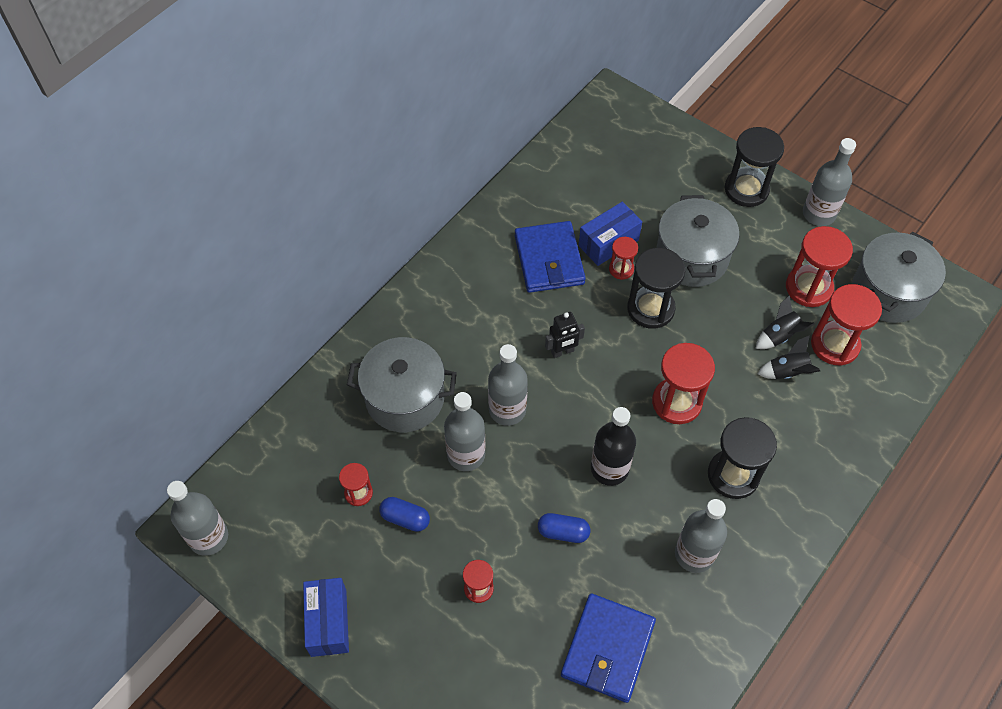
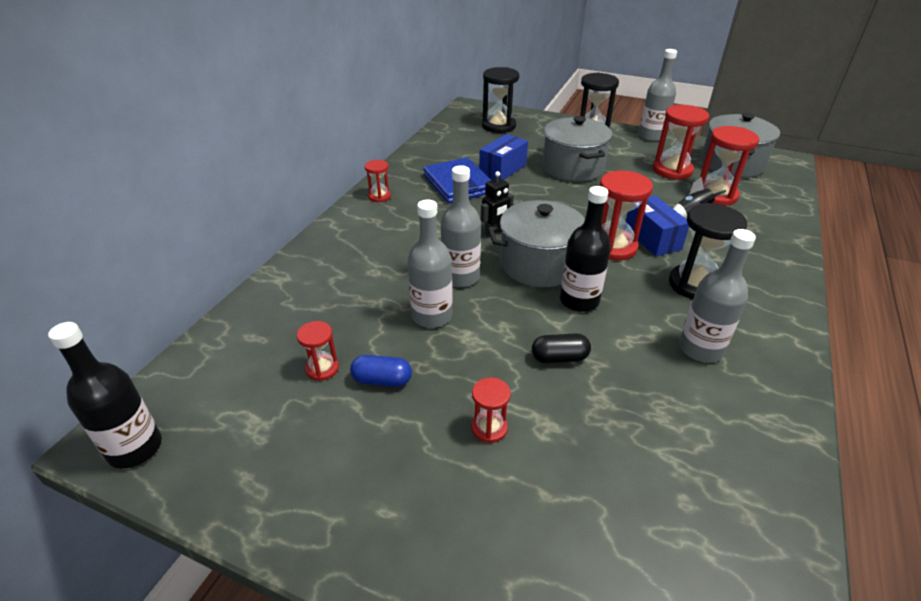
camera: 15 degrees left, 20 degrees down
(208, 537) = (135, 448): grey bottle -> black bottle
(328, 622) = (309, 508): blue box -> blue box (652, 238)
(405, 398) = (355, 286): grey pot -> grey pot (538, 264)
(563, 532) = (559, 358): blue capsule -> black capsule
(608, 649) = (665, 454): blue wallet -> none
(621, 269) = (520, 181): red hourglass -> red hourglass (379, 196)
(650, 309) = (557, 198): black hourglass -> black hourglass (498, 126)
(779, 336) = (669, 197): black rocket -> none

